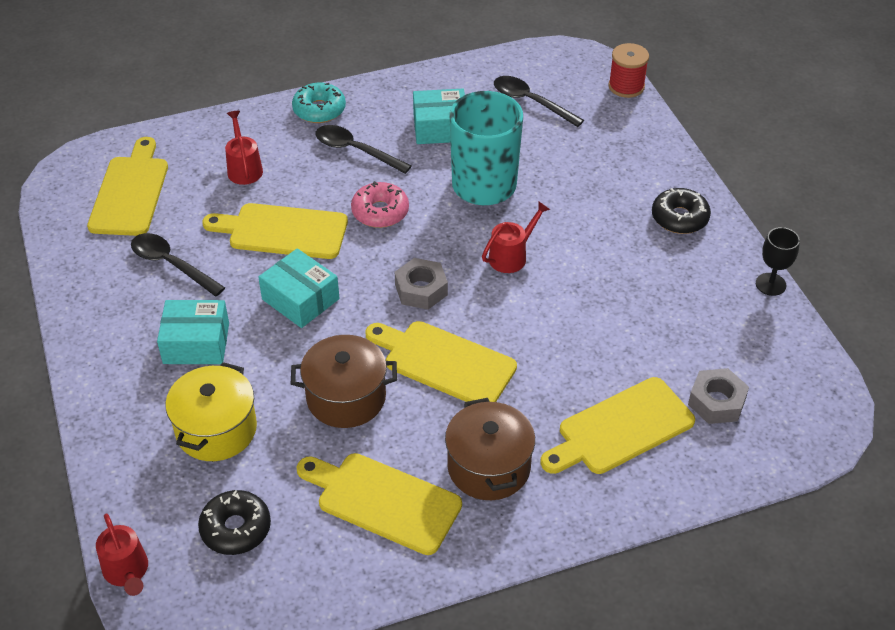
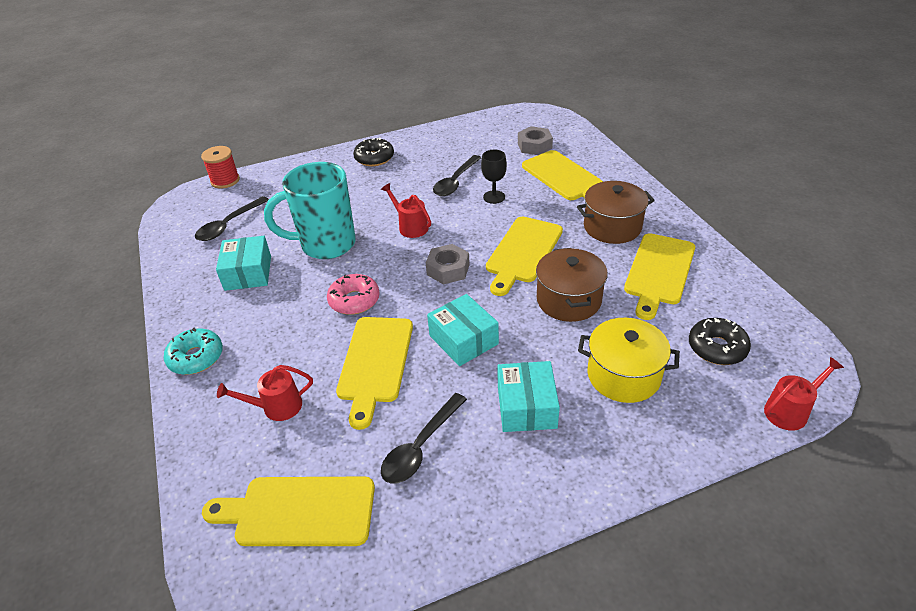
camera: 90 degrees left, 5 degrees down
(300, 299) = (463, 340): turquoise box -> turquoise box turned 75 degrees counterclockwise
(356, 151) = (267, 324): black spoon -> black spoon (455, 182)
(770, 284) = (436, 128): black goblet -> black goblet (494, 197)

